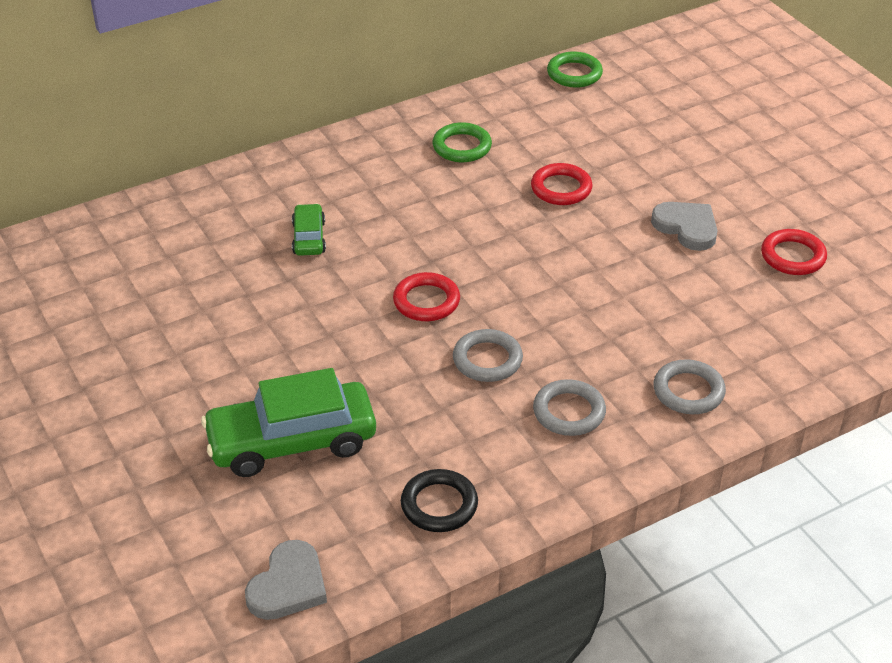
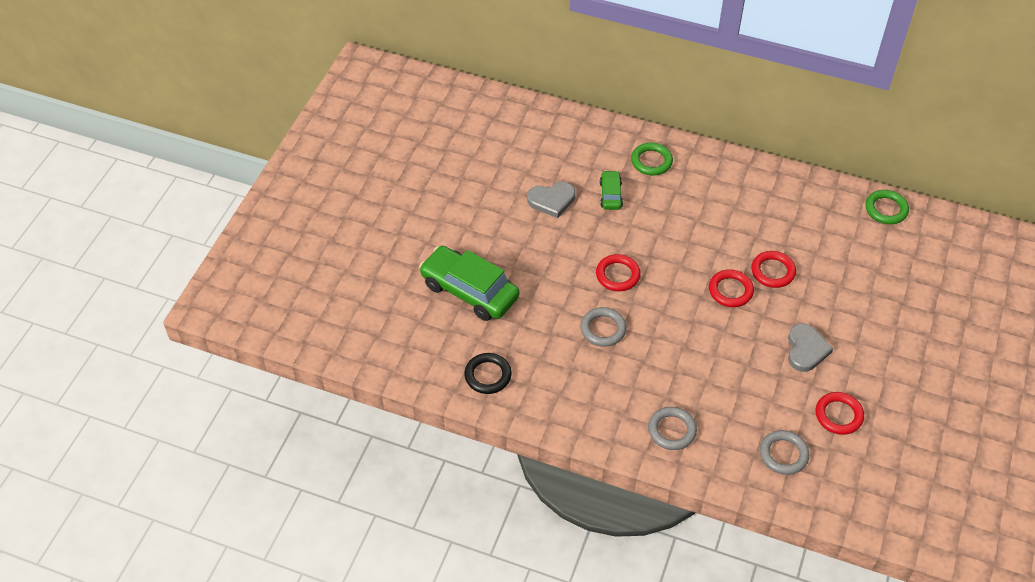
camera: 50 degrees right, 10 degrees up
(288, 585) = (387, 352): grey heart -> grey heart (551, 200)
(309, 238) = (610, 195): green car -> green car turned 45 degrees counterclockwise
(462, 147) = (756, 205): green ring -> green ring (651, 161)
(550, 232) = (730, 290): none -> red ring
(569, 412) = (602, 387): grey ring -> grey ring (783, 454)

